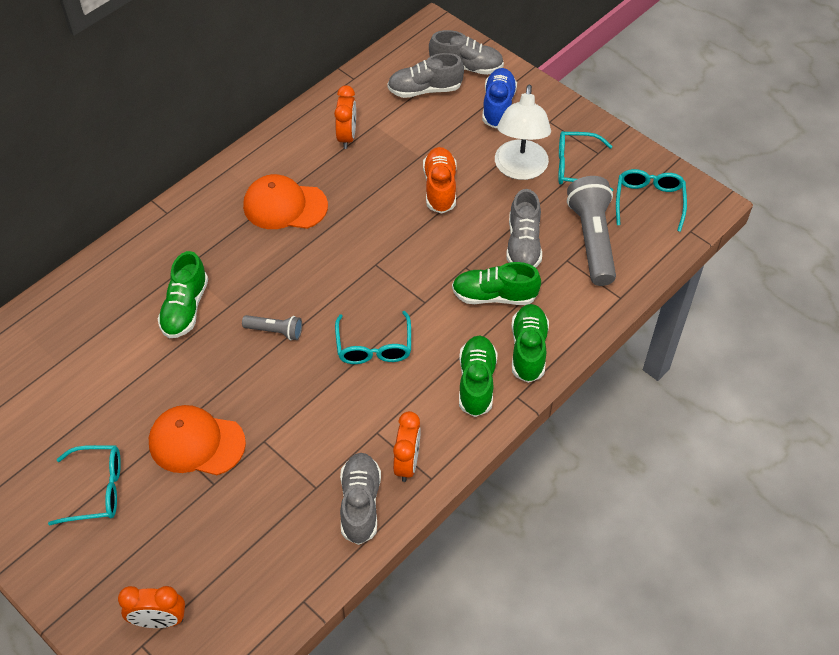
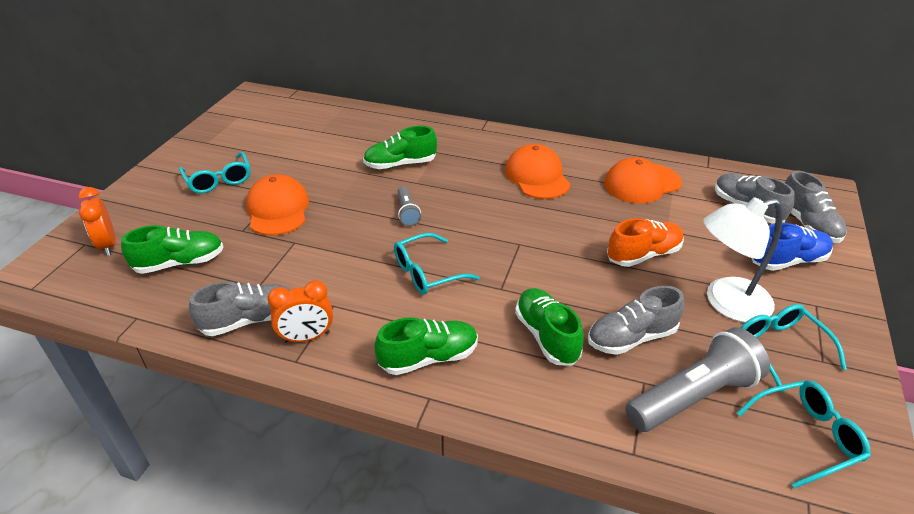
camera: 65 degrees right, 15 degrees down
(347, 136) = (642, 183): orange clock -> orange cap
(528, 350) = (496, 387): green shoe -> green shoe (180, 263)

